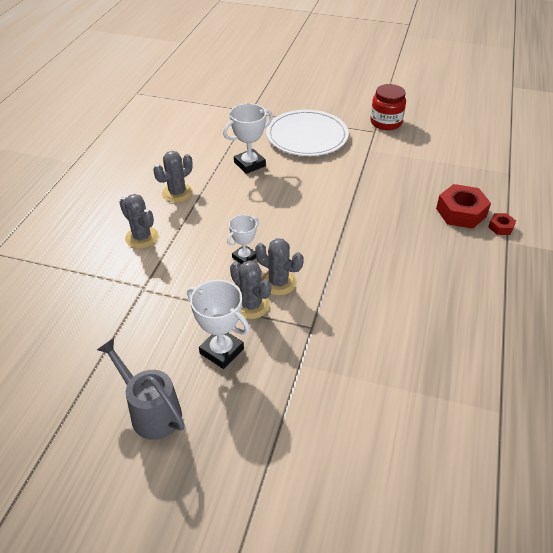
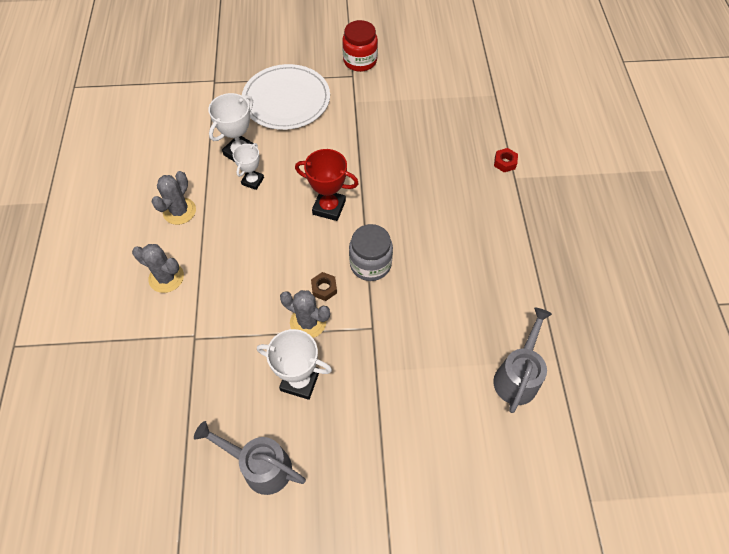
camera: 20 degrees left, 15 degrees up
(244, 257) = (280, 269): white trophy -> white trophy (253, 181)
(278, 282) = (324, 288): grey cactus -> brown nut
(311, 221) = (329, 207): none -> red trophy
(331, 275) = (370, 264): none -> grey jar
(449, 414) = (517, 376): none -> grey watering can
(461, 212) = (465, 155): red nut -> none

